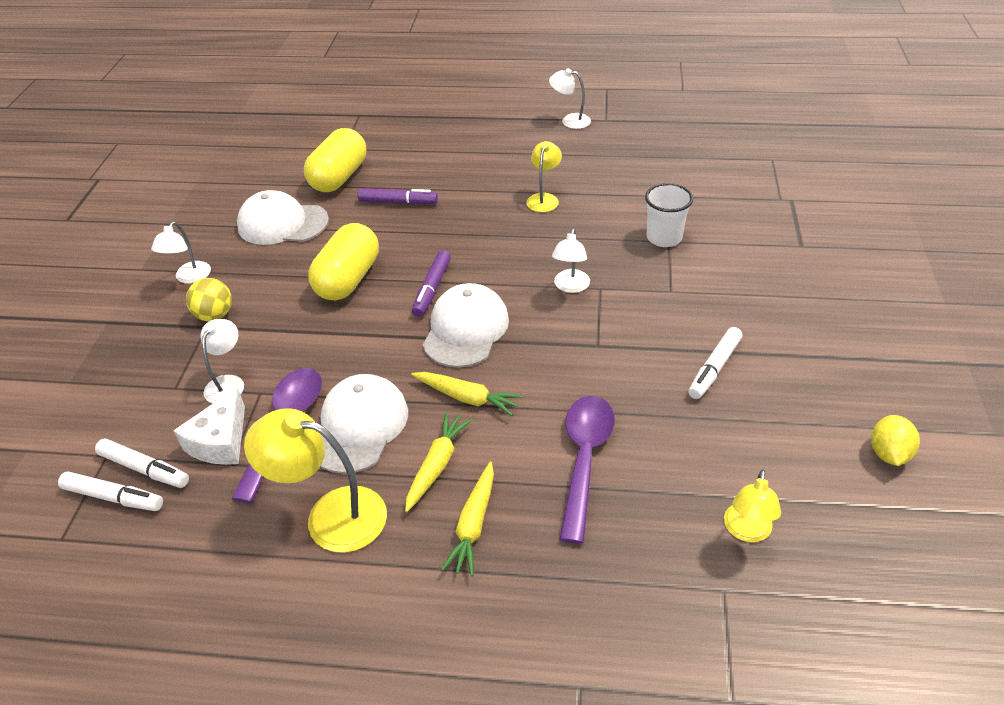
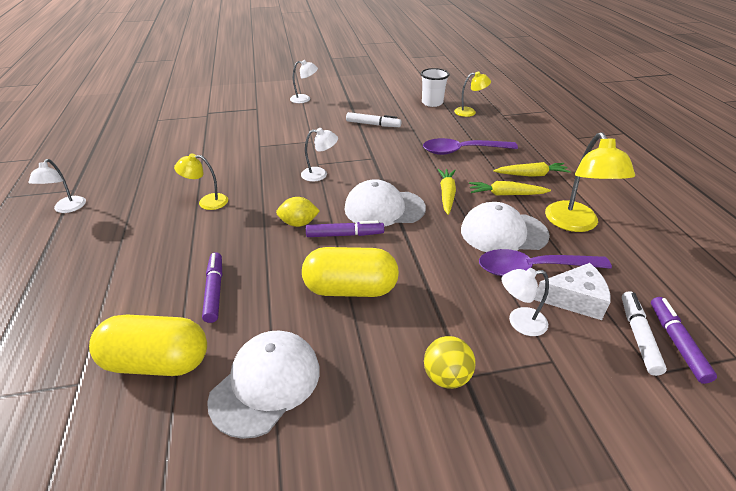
camera: 110 degrees left, 5 degrees down
(113, 497) = (677, 343): white marker -> purple marker
(189, 278) = (398, 440): white lamp -> white lamp (304, 99)
(282, 223) = (266, 384): white cap -> white cap turned 135 degrees counterclockwise
(664, 238) = (255, 147): white cup -> white cup (432, 103)
(888, 453) = (403, 89): yellow lemon -> yellow lemon (298, 223)

